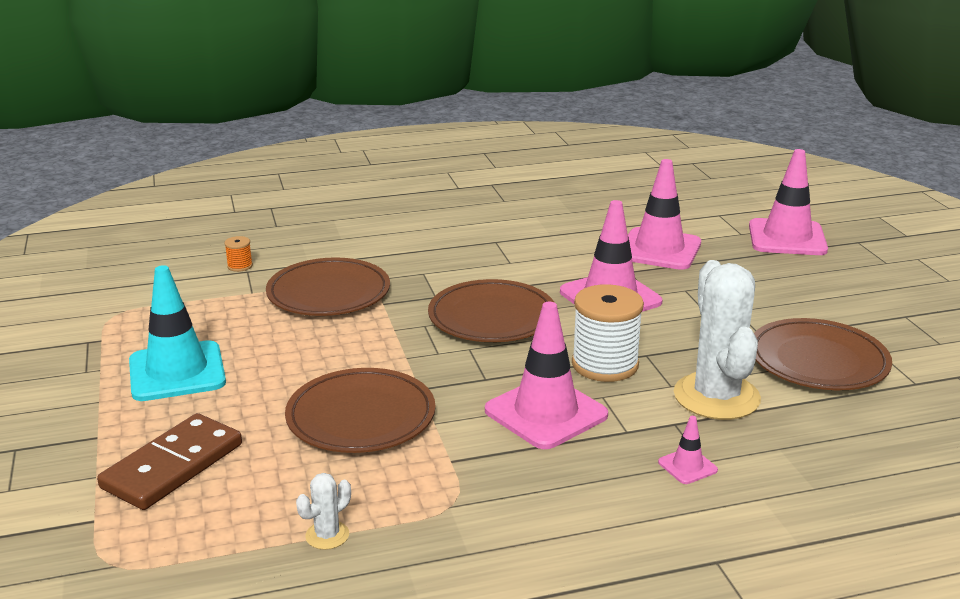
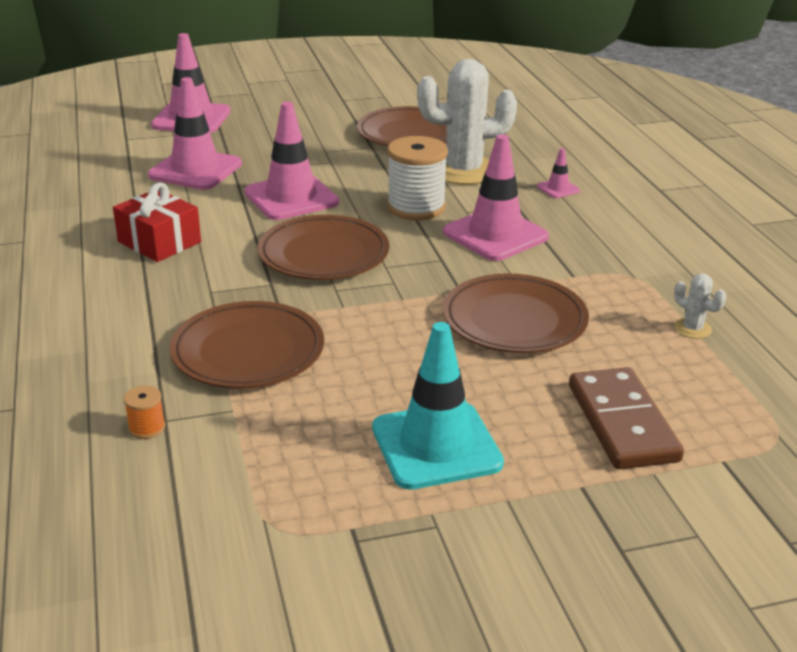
camera: 90 degrees left, 5 degrees up
(172, 466) = (622, 423): brown domino -> brown domino turned 45 degrees clockwise
(507, 247) = (159, 242): none -> red gift

